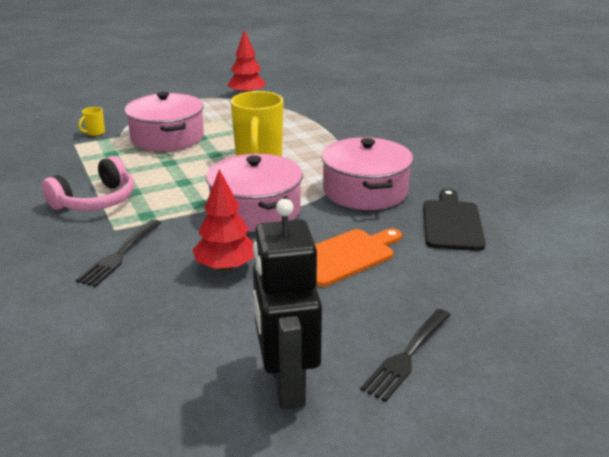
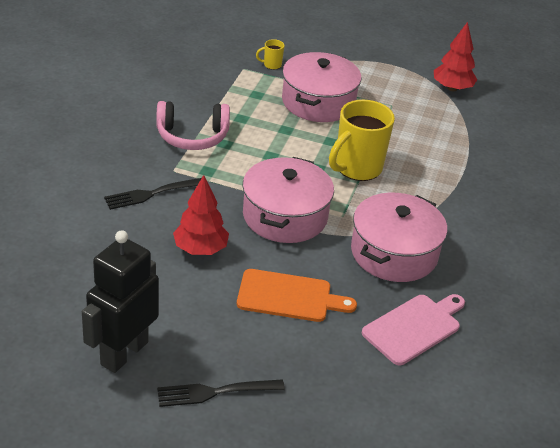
camera: 40 degrees right, 10 degrees up
(452, 223) = (414, 327): black cutting board -> pink cutting board

